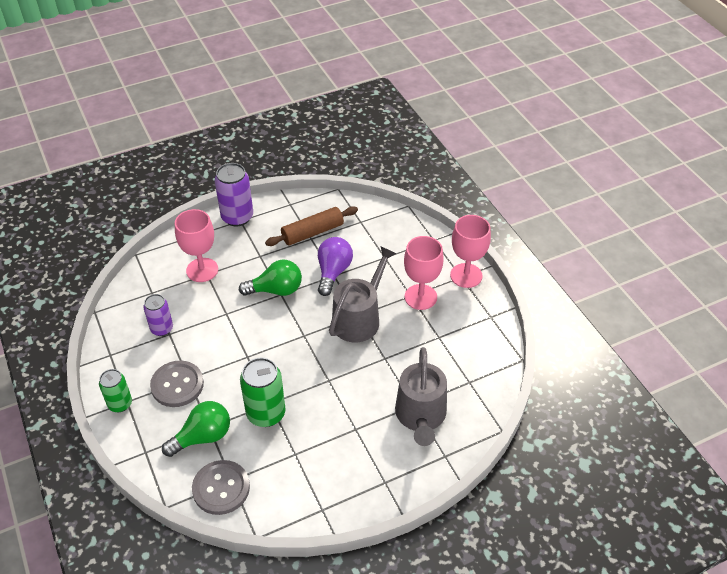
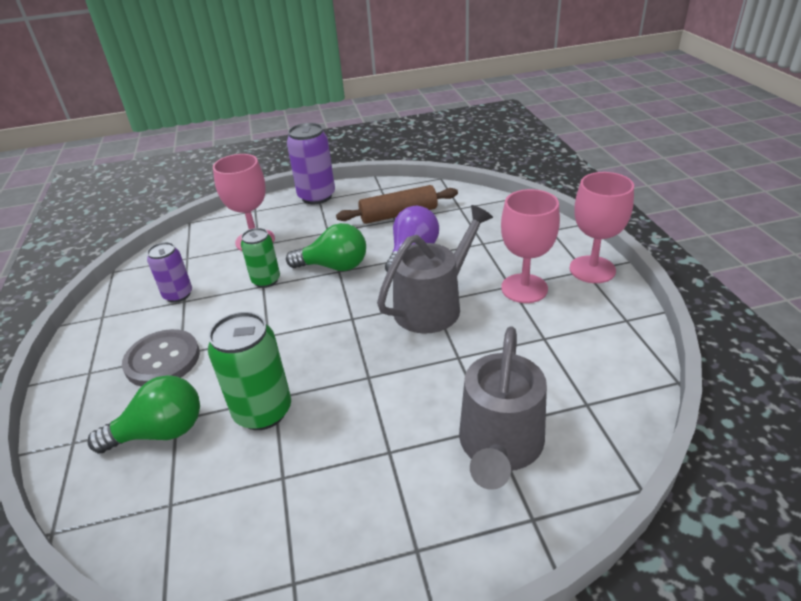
camera: 15 degrees right, 10 degrees down
(120, 404) = (79, 374): green can -> green can (266, 280)
(221, 488) = (148, 515): grey button -> none

